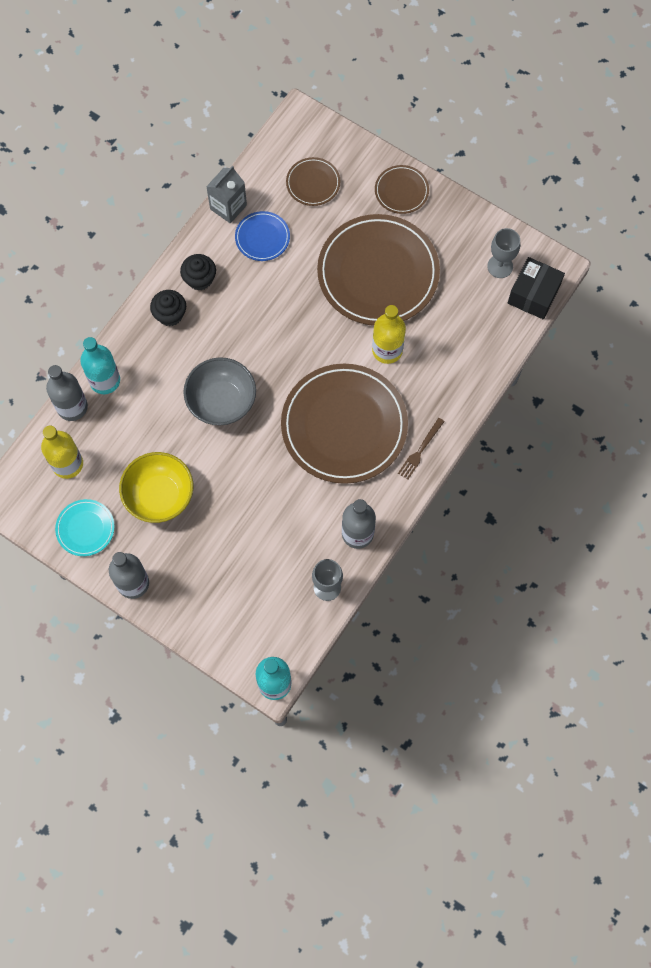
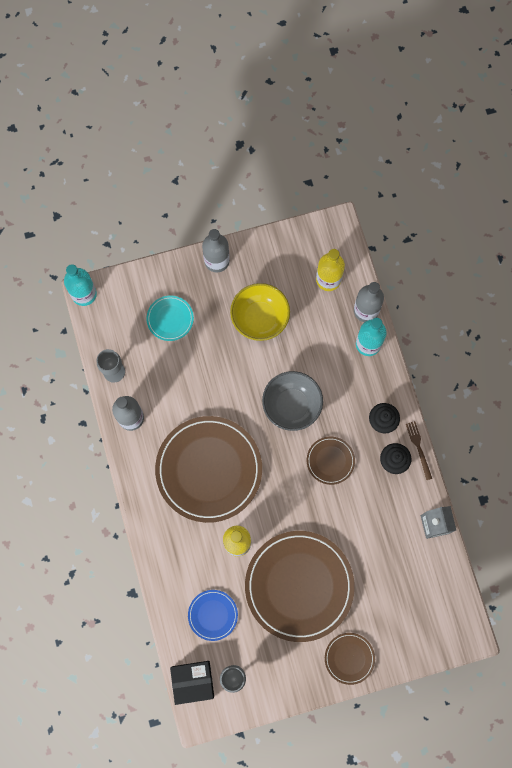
camera: 130 degrees right, 5 degrees up
(85, 528) = (276, 259): turquoise plate -> turquoise plate (170, 319)
(262, 237) = (391, 528): blue plate -> blue plate (213, 615)
(313, 183) = (406, 599): brown plate -> brown plate (330, 461)
(420, 450) = (150, 504): brown fork -> brown fork (419, 448)
(533, 294) = (193, 681): black box -> black box turned 75 degrees counterclockwise

